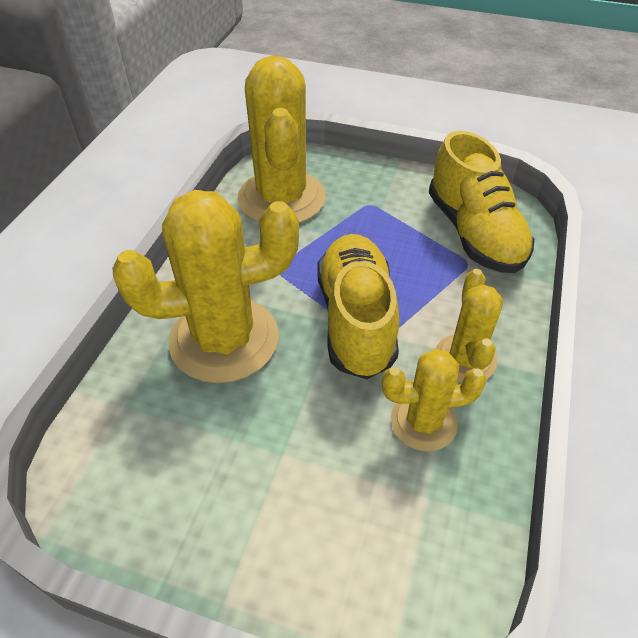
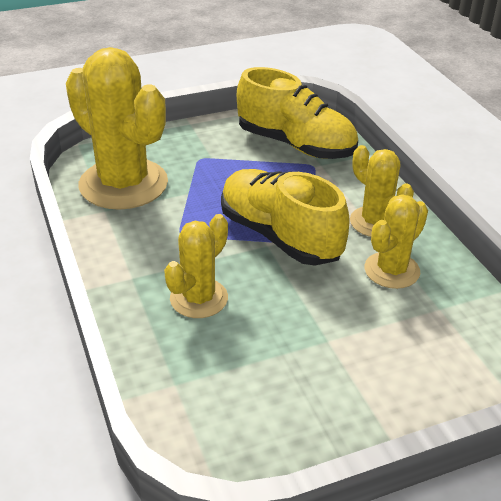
camera: 40 degrees left, 10 degrees down
(224, 339) = (199, 298): yellow cactus -> yellow cactus, size x0.55

